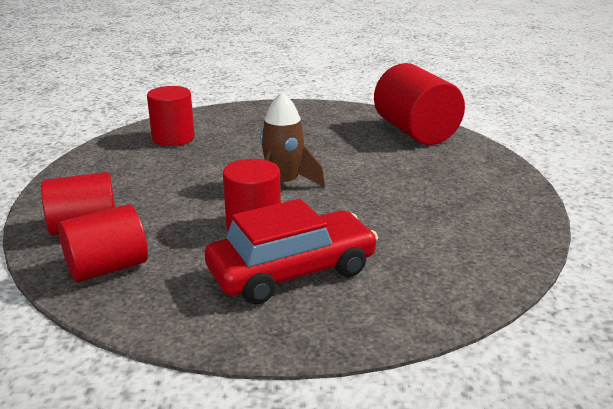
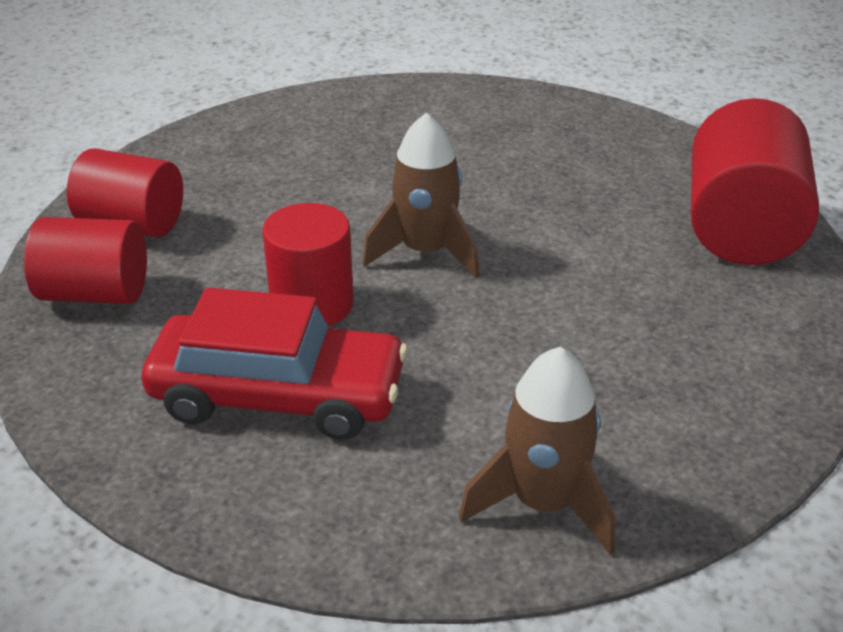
camera: 35 degrees right, 10 degrees up
(173, 138) = (373, 120): red cylinder -> none
(479, 261) = (543, 503): none -> brown rocket

